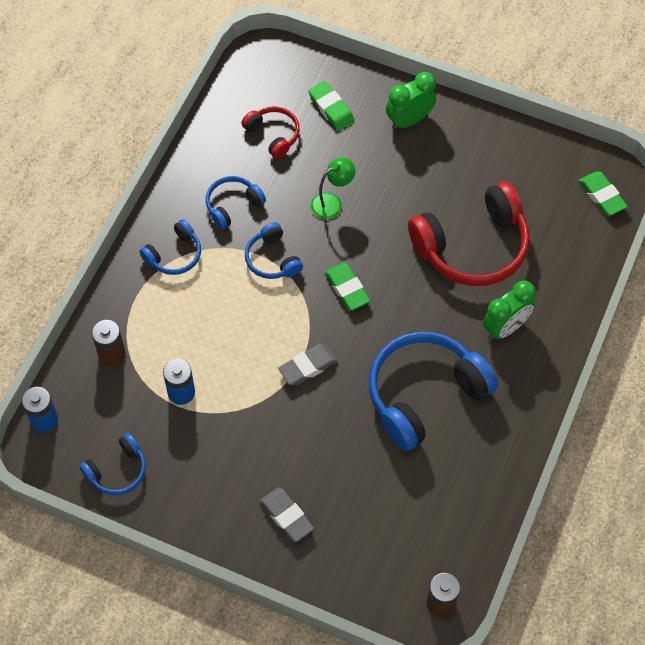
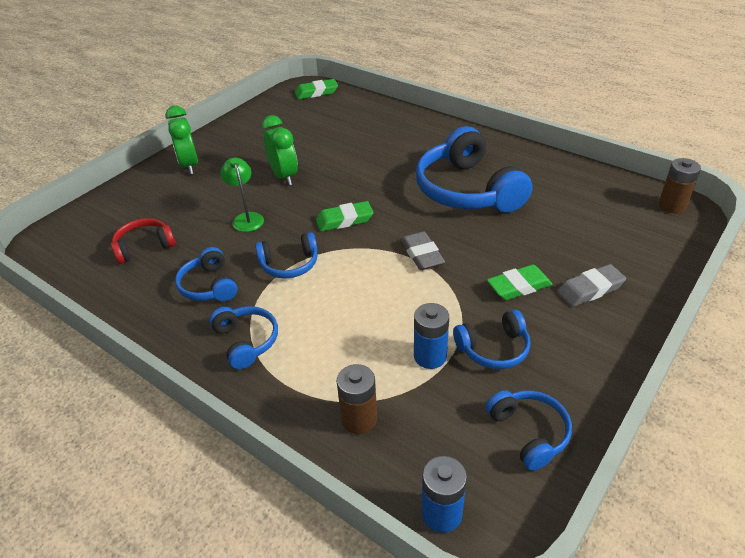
camera: 75 degrees left, 20 degrees down
(198, 439) = (494, 348): none -> blue headphones
(331, 108) = (143, 206): green eraser -> green eraser (518, 286)
(472, 246) = (332, 150): red headphones -> none
(505, 327) = (414, 144): green clock -> green clock (284, 176)

